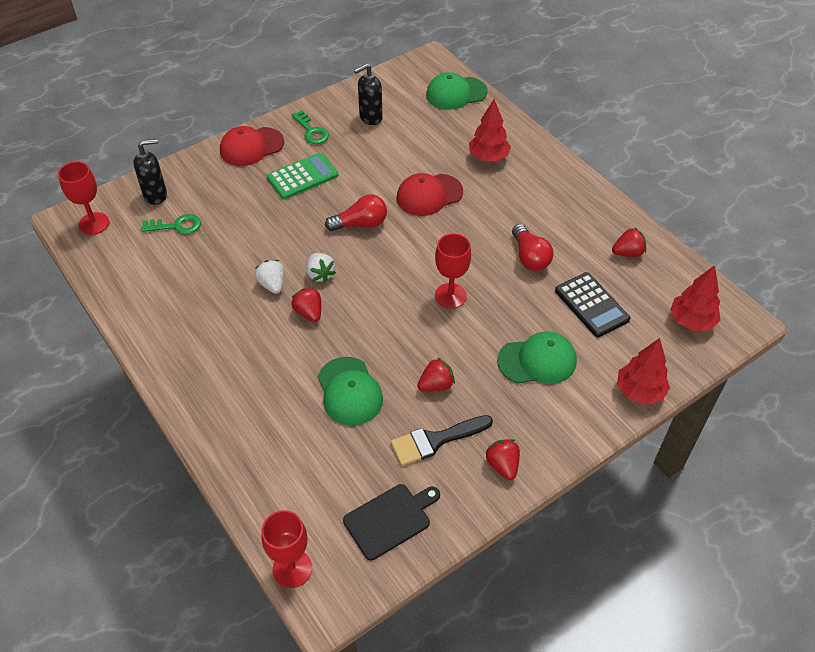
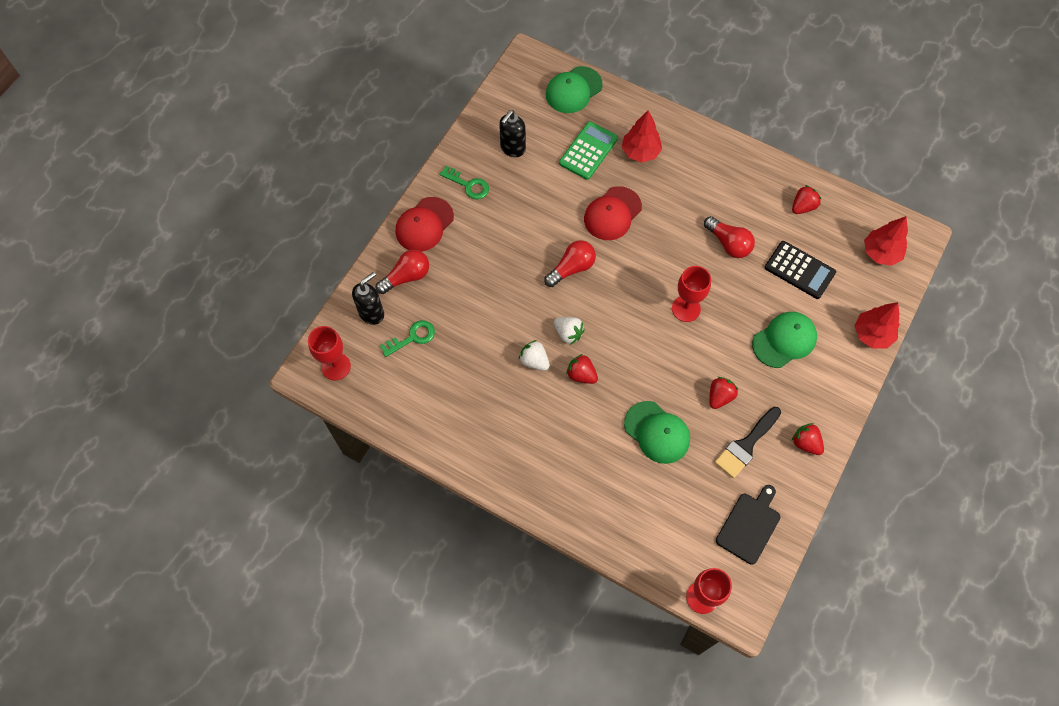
camera: 25 degrees left, 15 degrees up
(207, 179) = (406, 277): none -> red light bulb
(302, 177) = (491, 239): green calculator -> green calculator (588, 151)

